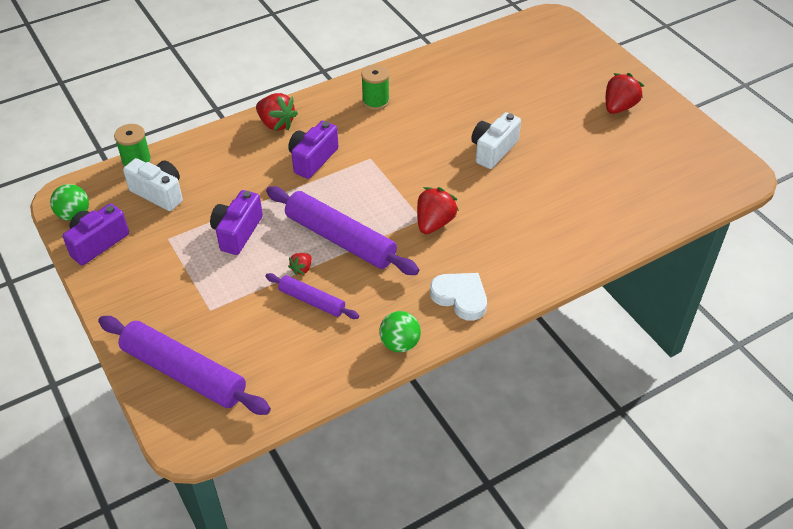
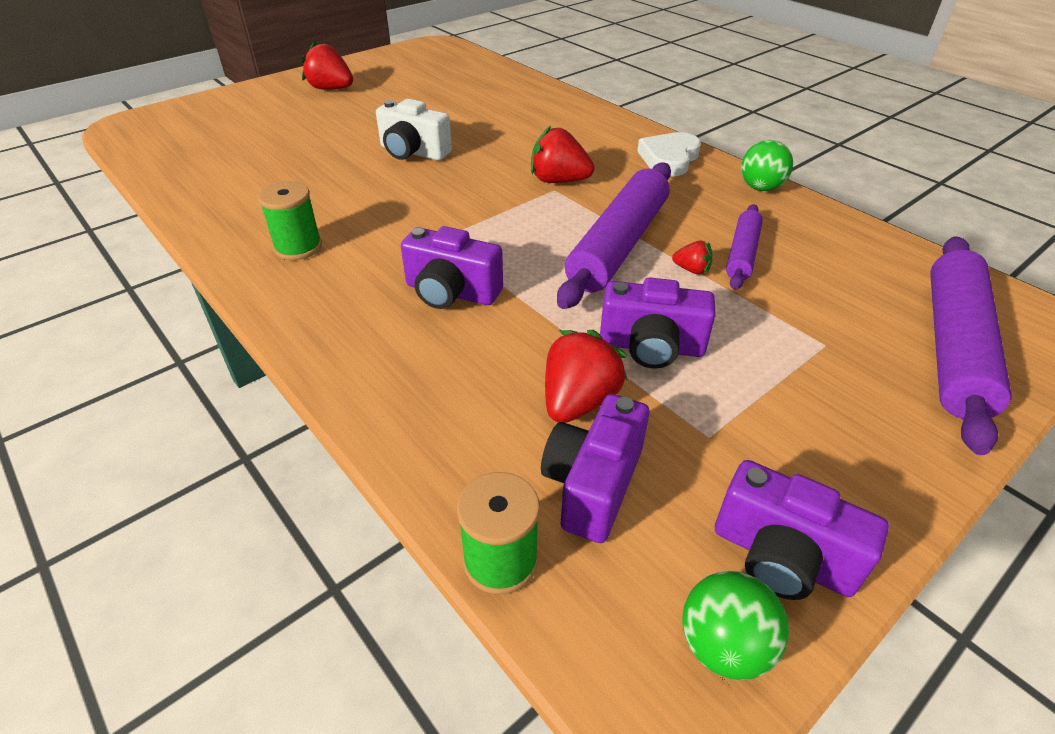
camera: 100 degrees left, 5 degrees down
(159, 193) = (592, 484): white camera -> purple camera
(276, 124) = (354, 349): red strawberry -> red strawberry (578, 401)

